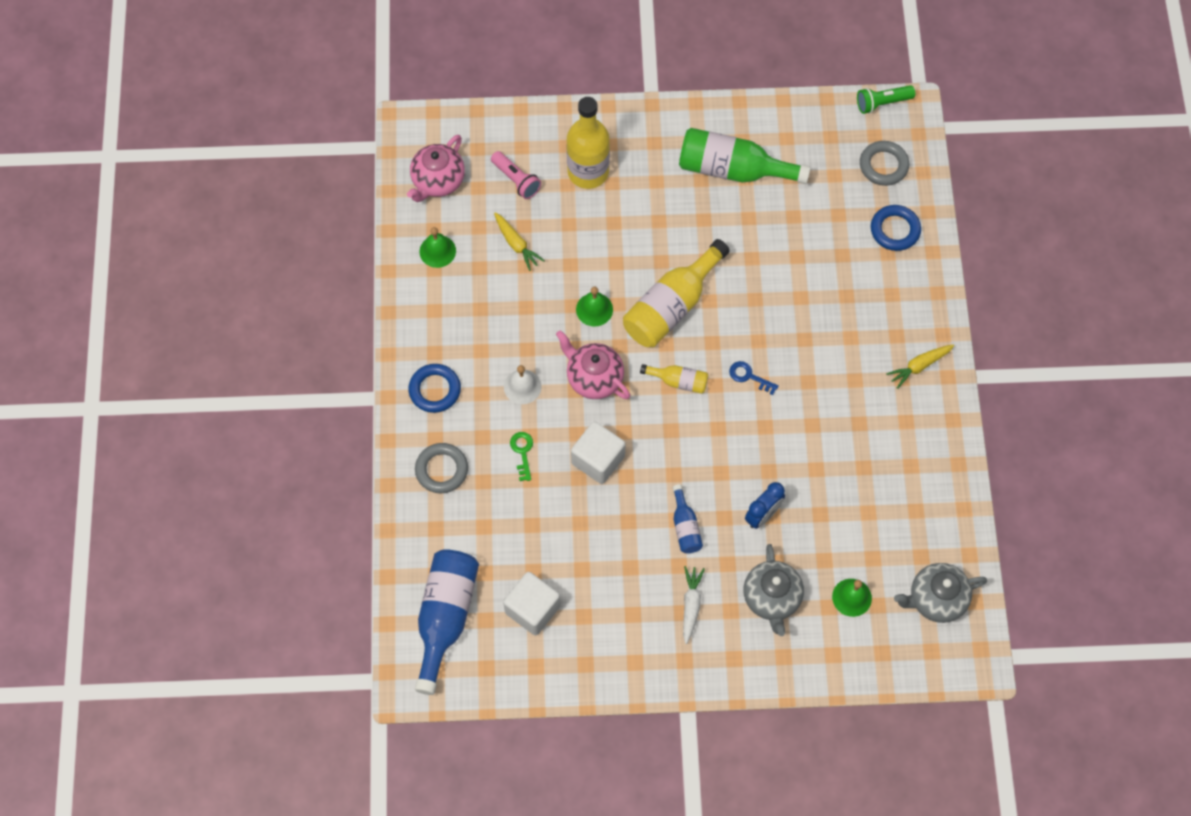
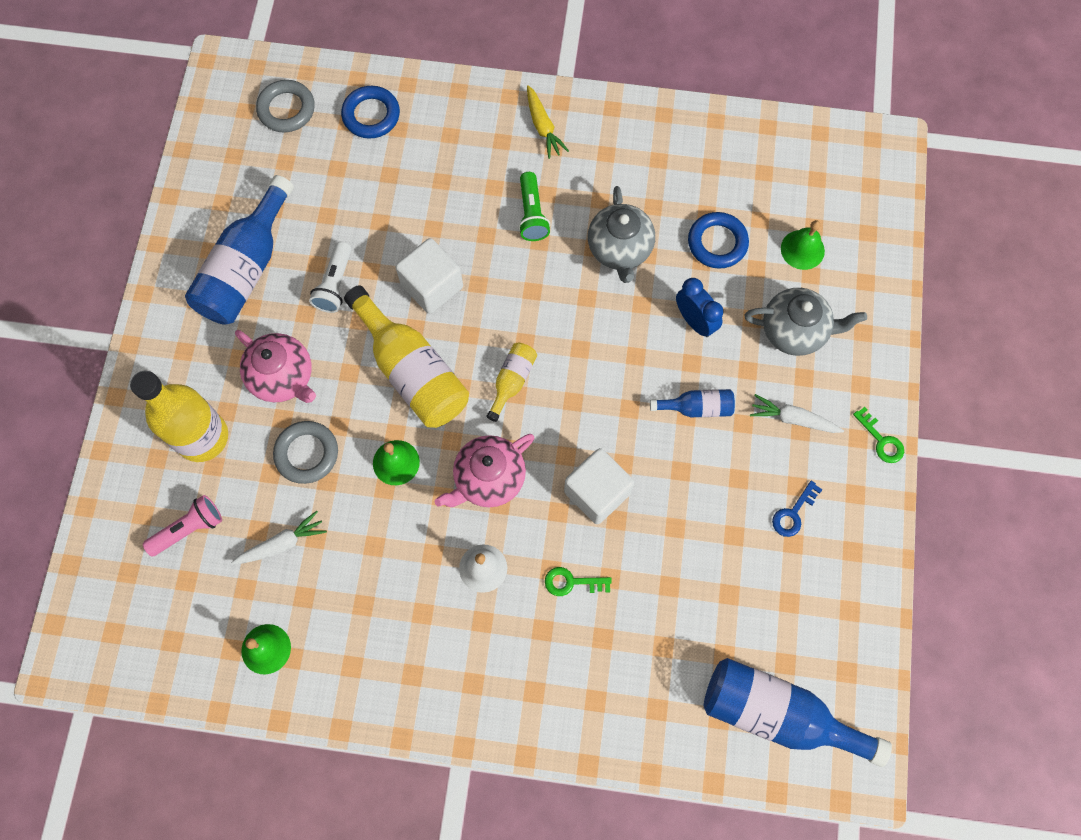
camera: 80 degrees left, 5 degrees up
(435, 390) = (466, 682): blue ring -> blue ring (717, 243)
(437, 181) = (162, 633): pink teapot -> pink teapot (283, 377)
(441, 470) = (578, 689): grey ring -> grey ring (307, 453)
(516, 244) = (282, 543): yellow carrot -> white carrot
(532, 609) = (778, 603): white cube -> white cube (432, 286)
(686, 680) = (881, 440): none -> green key
(733, 169) = (247, 268): green bottle -> blue bottle
(734, 235) = (335, 284): none -> white flashlight
(749, 376) = (521, 303): blue key -> blue key (793, 513)
(882, 103) = (205, 94): green flashlight -> green flashlight (532, 214)
(935, 599) = (813, 169): grey teapot -> grey teapot (619, 250)

